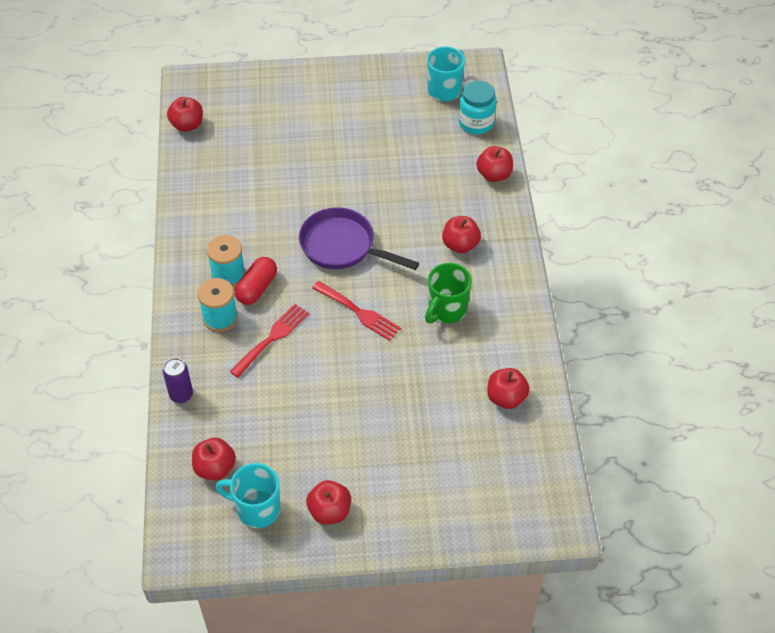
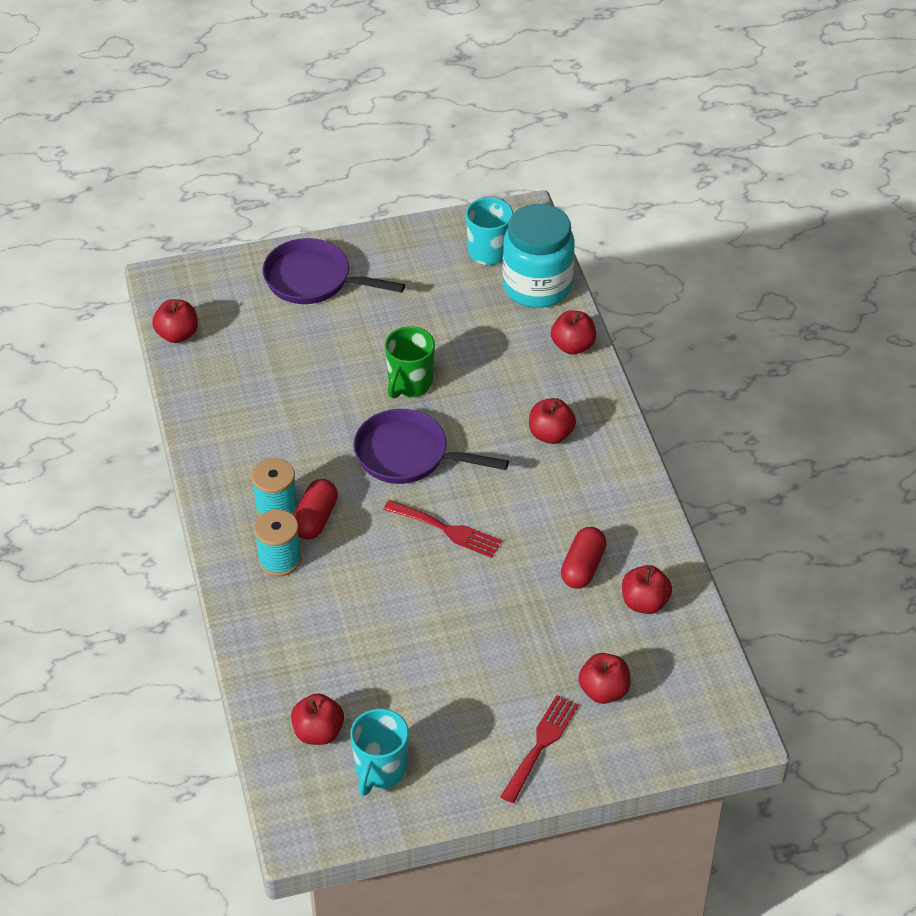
camera: 10 degrees left, 5 degrees down
(181, 395) = (255, 655): purple can -> none
(257, 509) = (380, 770): turquoise mug -> turquoise mug turned 75 degrees counterclockwise
(272, 338) = (349, 574): red fork -> red fork (541, 744)
(302, 96) = (313, 280): none -> purple pan
(329, 511) = (467, 760): red apple -> red apple (604, 691)
(446, 310) = (551, 513): green mug -> green mug (409, 384)
(462, 360) = (583, 567): none -> red capsule
(476, 123) = (537, 286): turquoise jar -> turquoise jar, size x1.56

